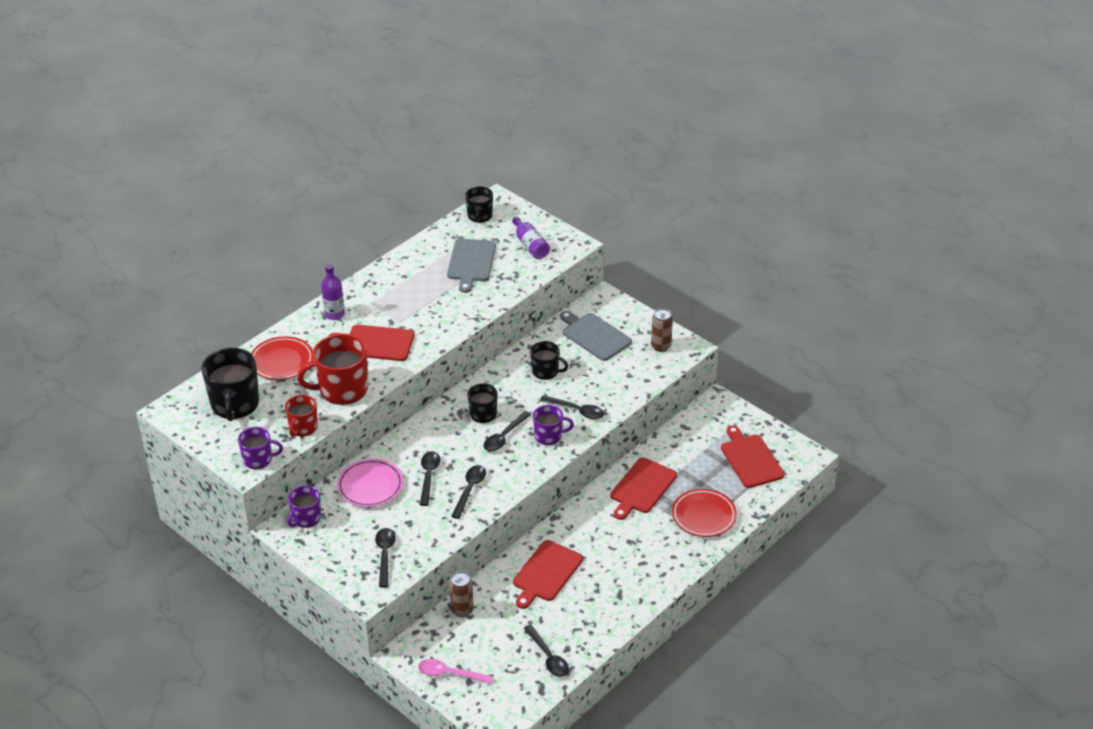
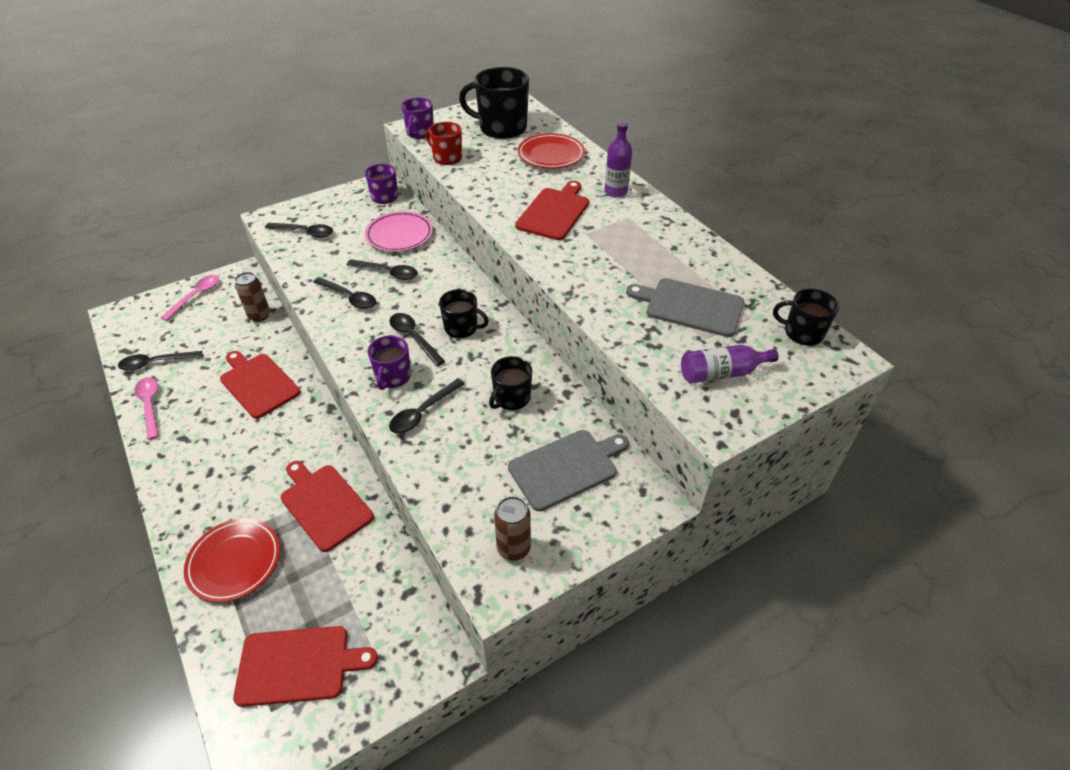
camera: 105 degrees right, 5 degrees up
(342, 389) = (489, 184): red mug -> none
(595, 634) = (150, 405): none -> pink spoon

